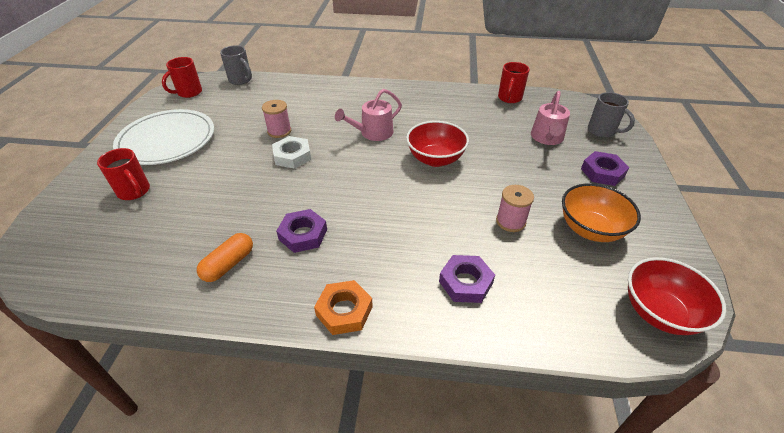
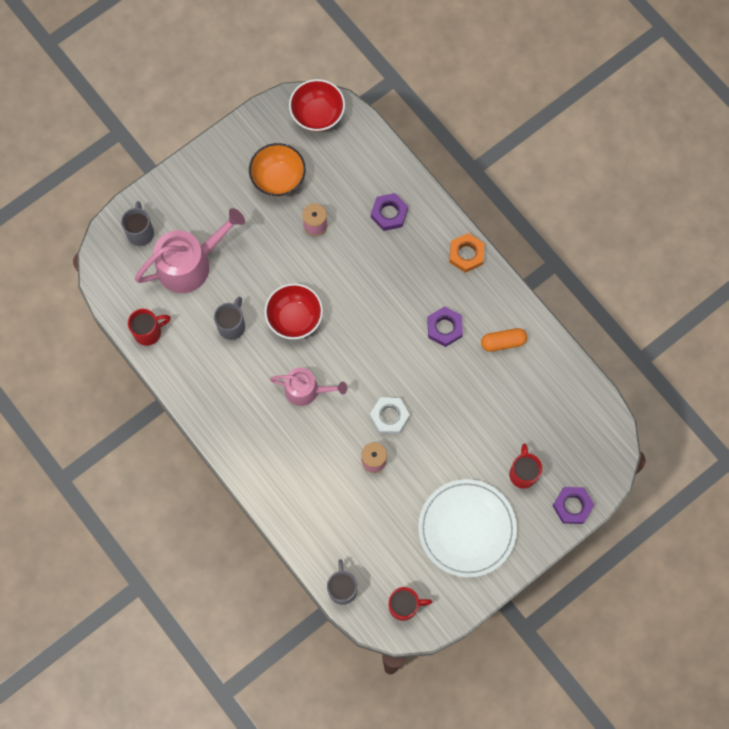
camera: 135 degrees left, 30 degrees up
(469, 130) = (232, 325): none -> grey mug
(547, 138) = (190, 264): pink watering can -> pink watering can, size x1.61
(602, 172) = (204, 203): purple nut -> purple nut (572, 506)

